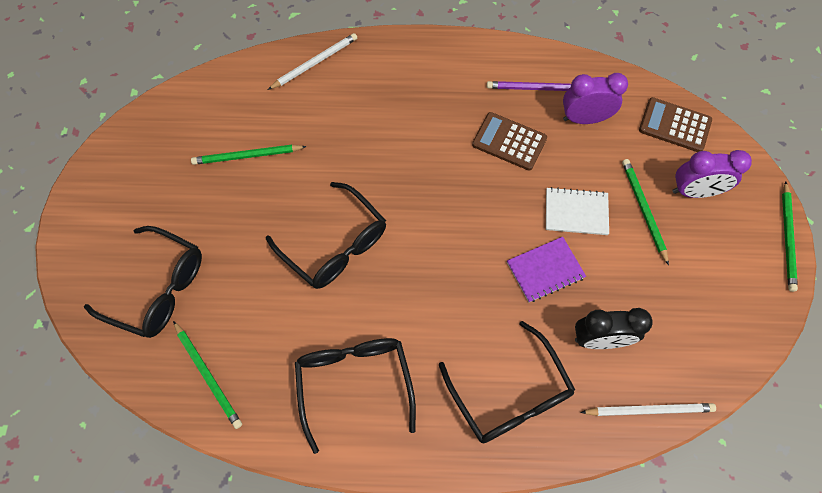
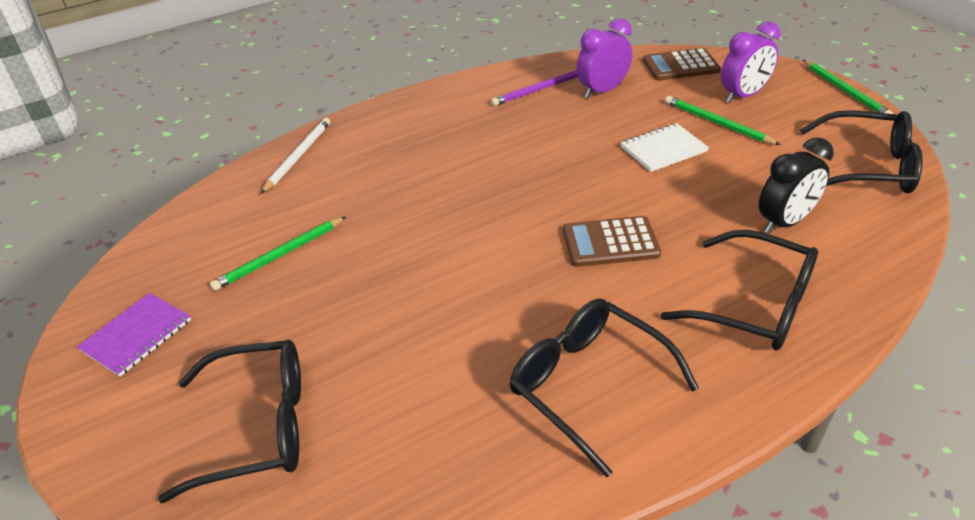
camera: 30 degrees left, 25 degrees down
(208, 375) = (400, 479): green pencil -> none
(334, 244) = (450, 280): black glasses -> black glasses (866, 167)
(509, 141) = (552, 131): brown calculator -> brown calculator (610, 242)
(545, 270) = (681, 199): purple notebook -> purple notebook (136, 335)
(649, 410) = (886, 248): white pencil -> none

